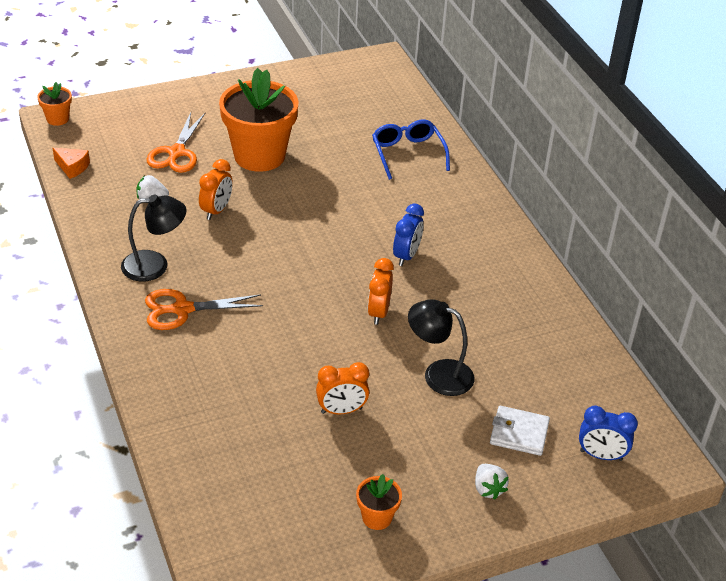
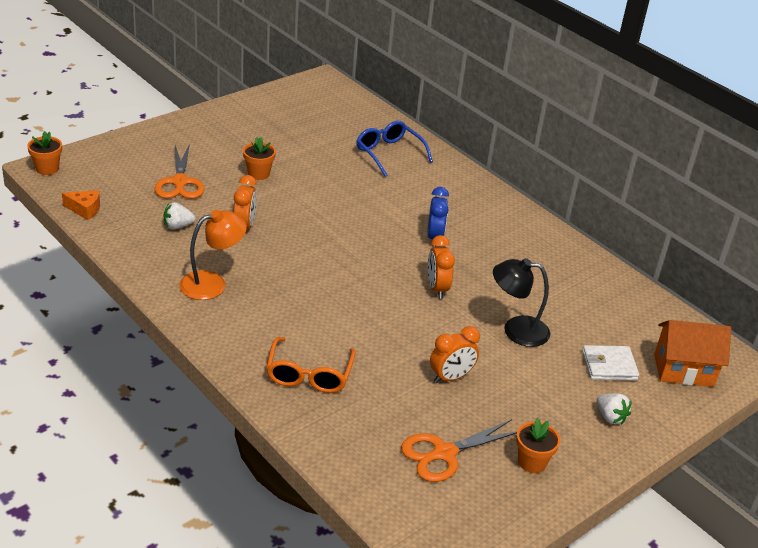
camera: 20 degrees left, 5 degrees down
(155, 265) = (212, 283): black lamp -> orange lamp
(182, 309) = (259, 317): orange scissors -> orange scissors (444, 453)
(200, 378) = (309, 375): none -> orange glasses
(259, 156) = (258, 174): orange flower pot -> orange flower pot, size x0.44
(601, 455) = (683, 370): blue clock -> orange house

